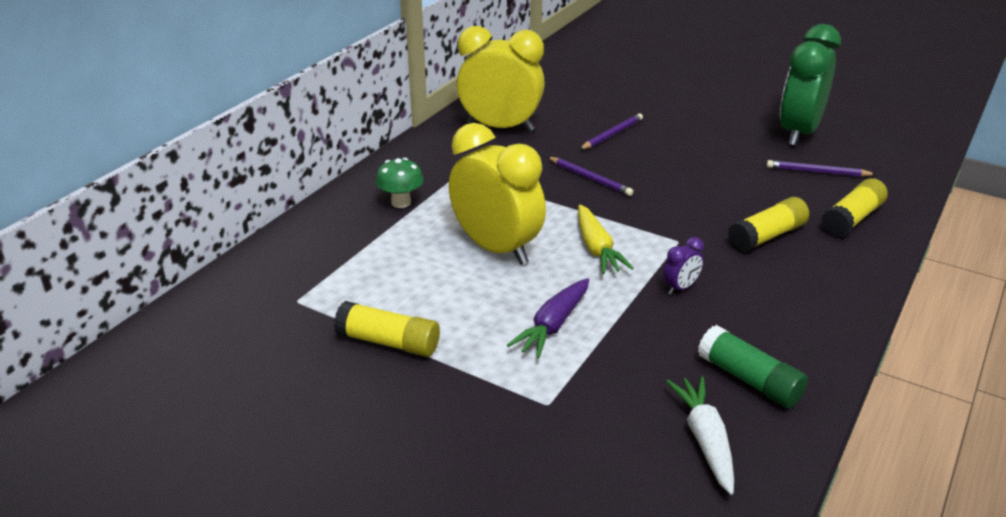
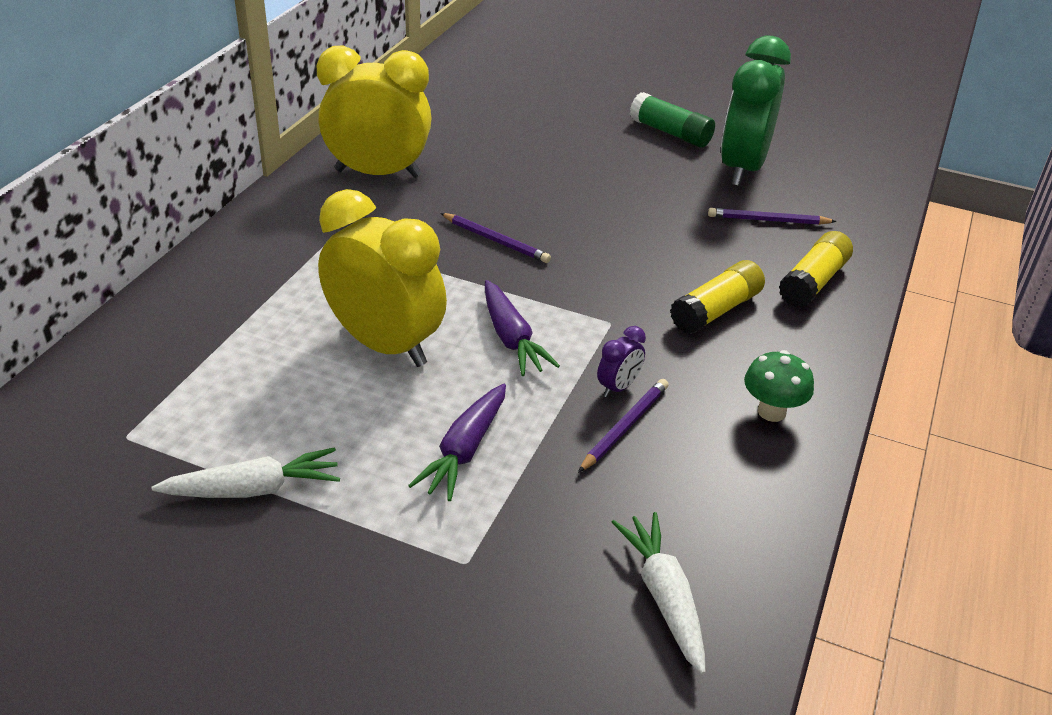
camera: 10 degrees left, 5 degrees up
(389, 342) = (253, 489): yellow glue stick -> white carrot
(401, 202) = (256, 285): green mushroom -> green mushroom (771, 412)
(597, 248) = (511, 338): yellow carrot -> purple carrot
(612, 134) = (518, 178): purple pencil -> purple pencil (624, 427)
(749, 380) = (710, 509): green glue stick -> green glue stick (670, 133)

